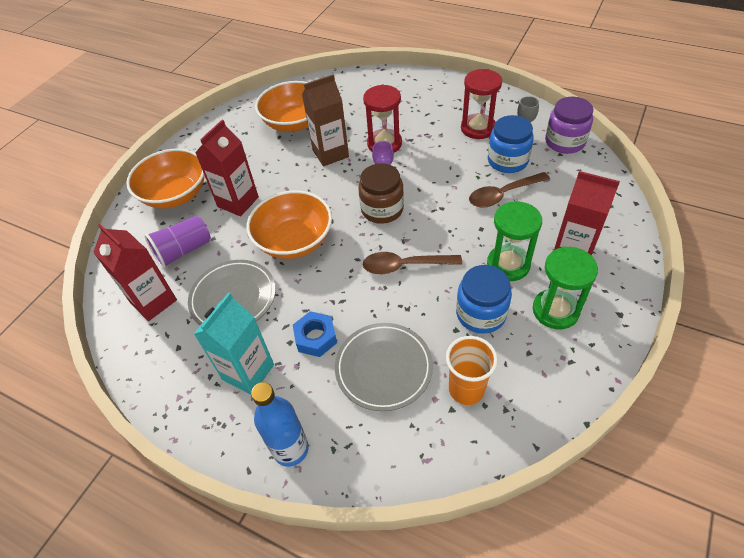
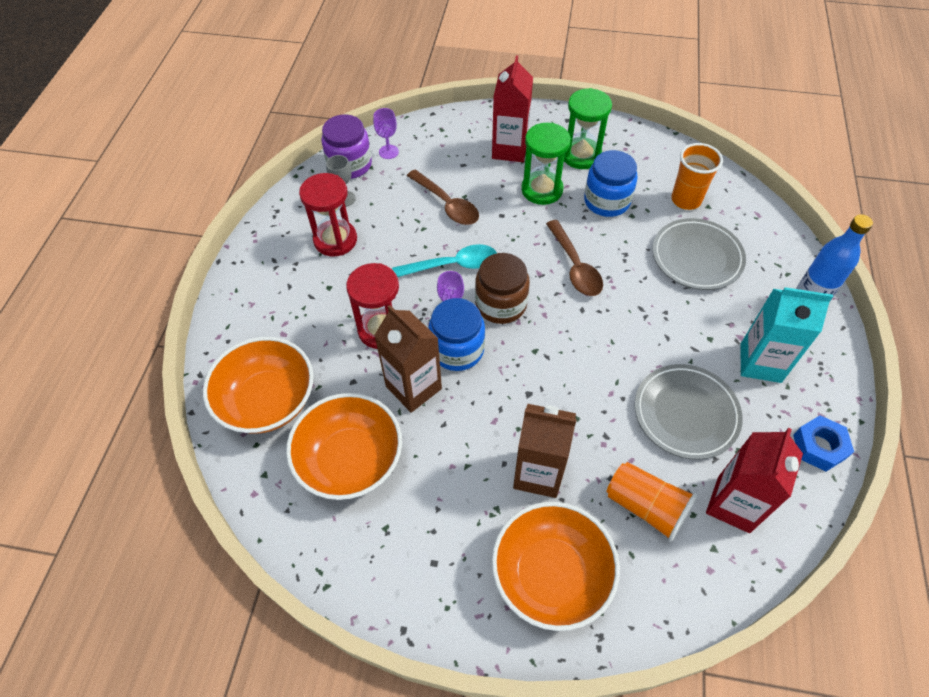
camera: 110 degrees left, 5 degrees up
(183, 251) = (646, 506): purple cup -> orange cup
(238, 202) = (538, 473): red carton -> brown carton
(294, 241) = (580, 379): orange bowl -> orange bowl (268, 401)
(316, 338) = (694, 317): blue nut -> blue nut (819, 447)
(432, 188) = (453, 265): none -> turquoise spoon
(507, 161) = (391, 207): blue jar -> blue jar (457, 349)
(579, 166) = (388, 152): none -> purple goblet

